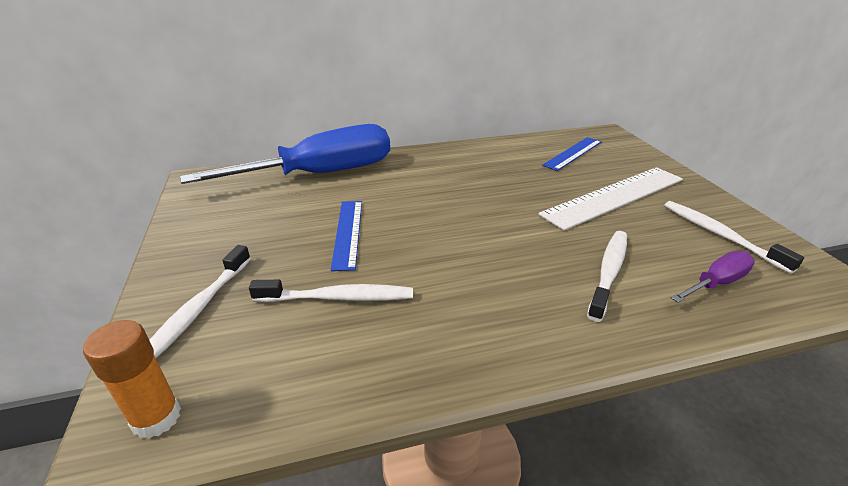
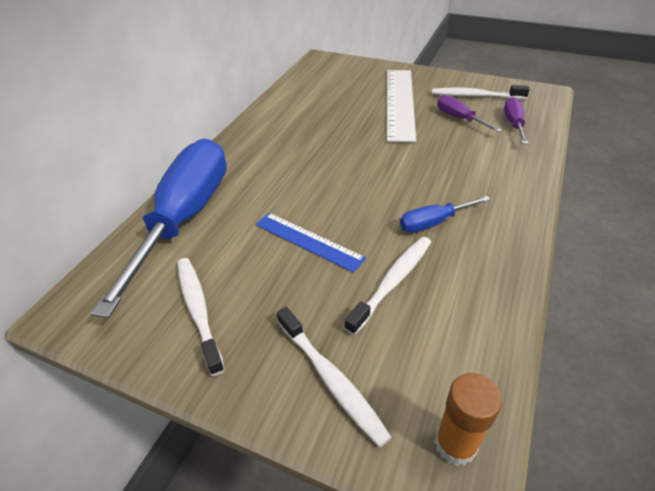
camera: 50 degrees left, 10 degrees up
(449, 290) = (434, 222): none -> blue screwdriver
(573, 153) = (328, 86): blue ruler -> none
(608, 272) = (473, 151): white toothbrush -> white toothbrush (198, 310)
(654, 241) = (459, 118): none -> purple screwdriver

